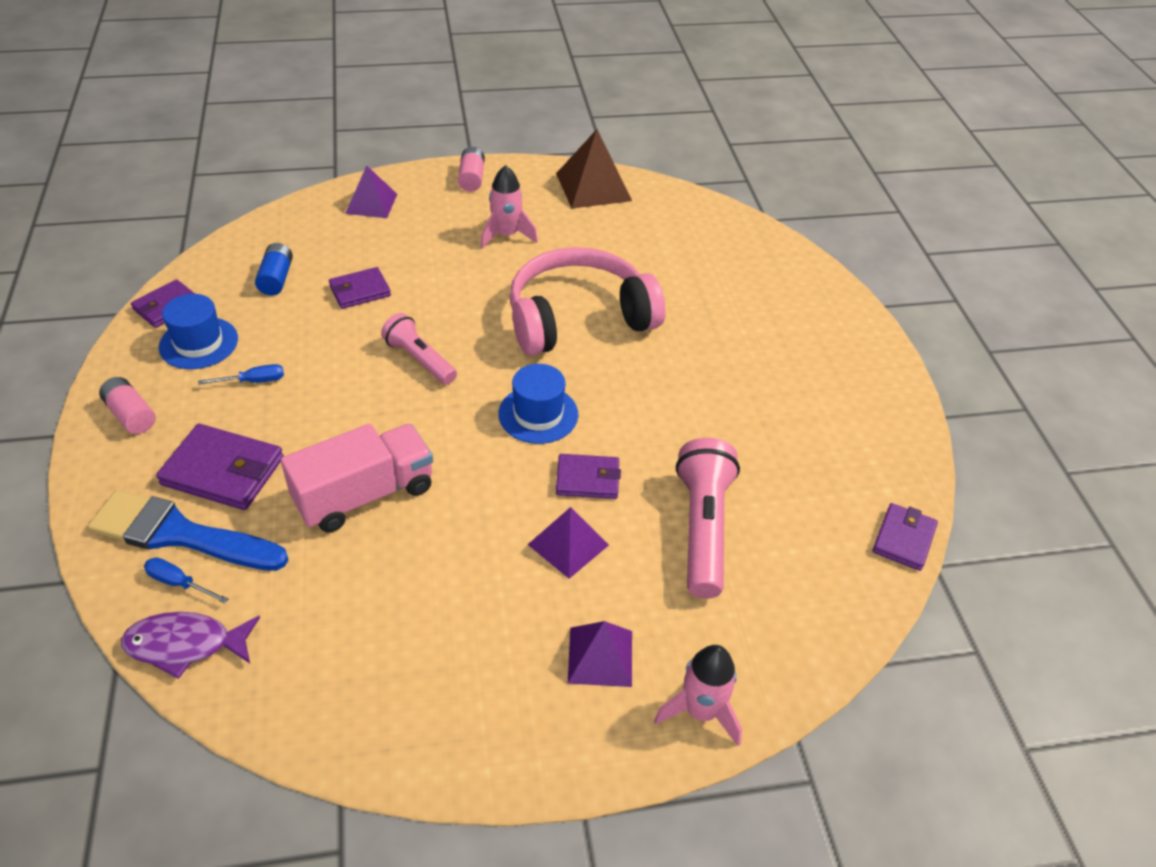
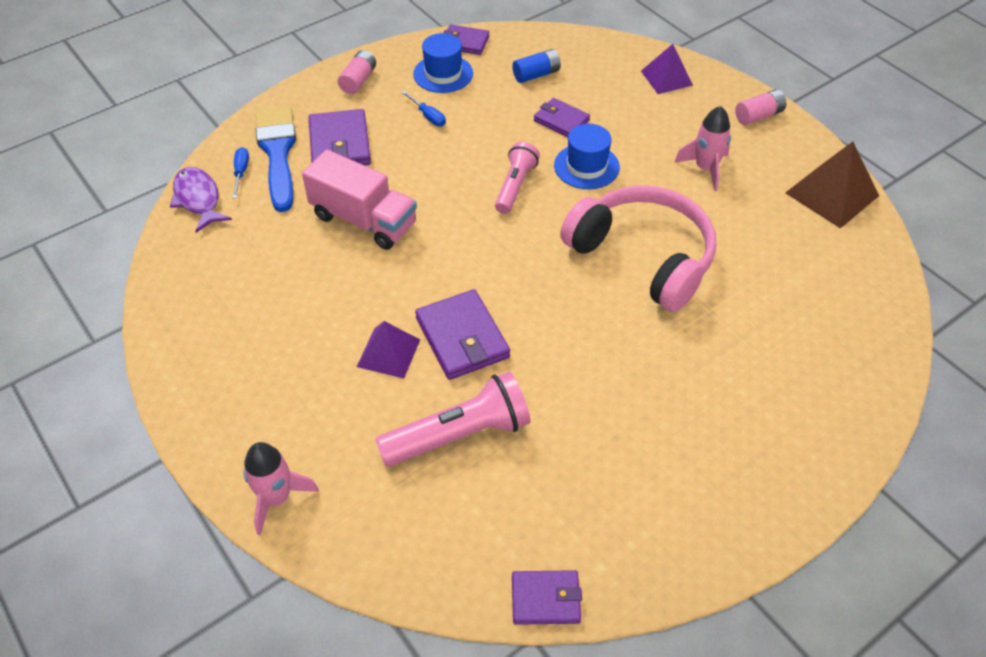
camera: 65 degrees right, 5 degrees up
(538, 414) = (510, 279): blue hat -> blue hat (586, 166)
(587, 479) = (462, 338): purple wallet -> purple wallet, size x1.57
(600, 656) = (295, 414): purple pyramid -> none

